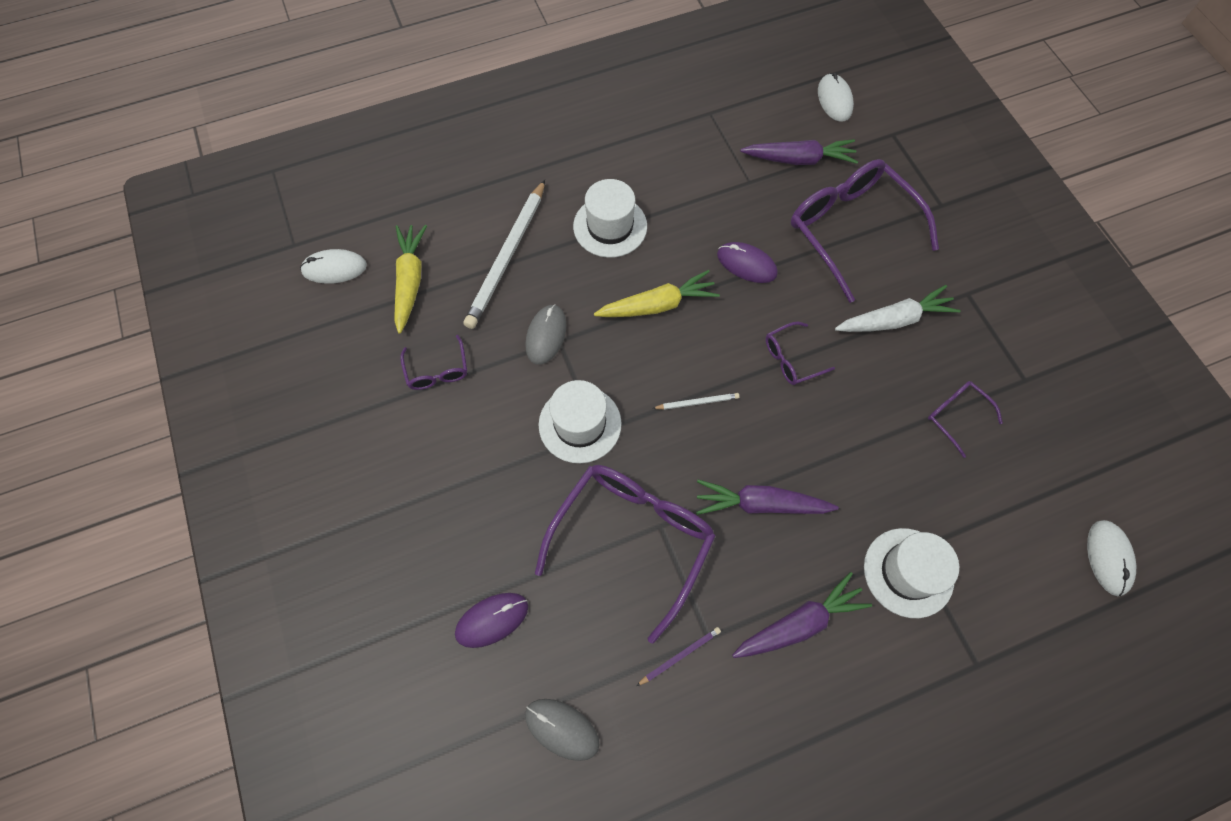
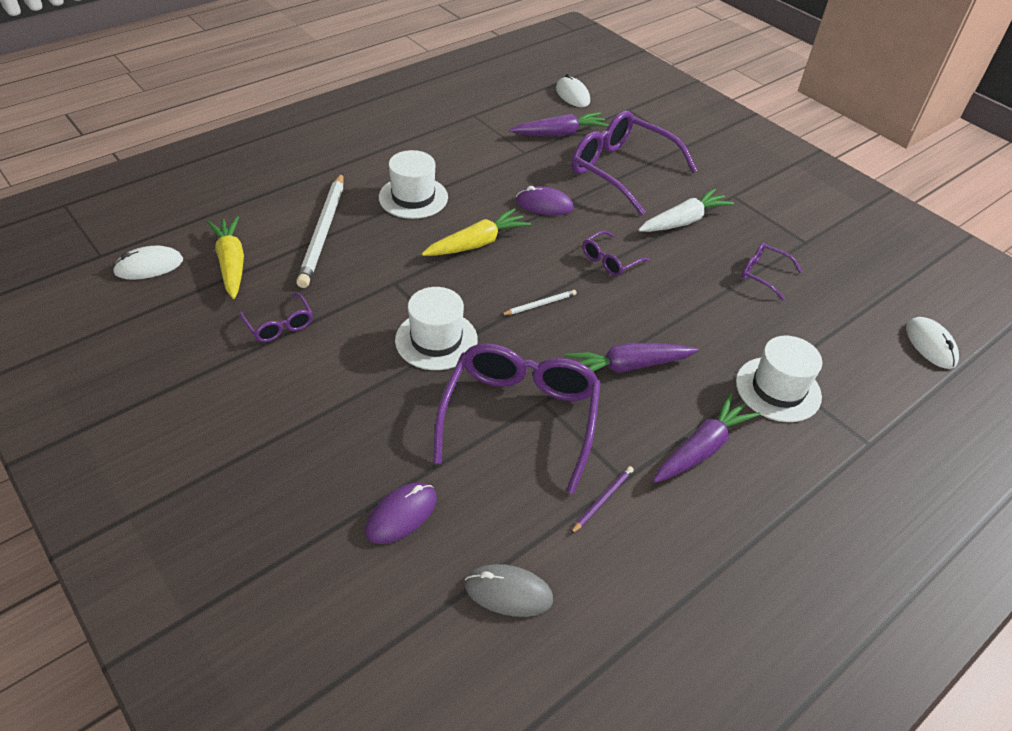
camera: 20 degrees left, 20 degrees down
(546, 335) = (380, 281): grey mouse -> none

